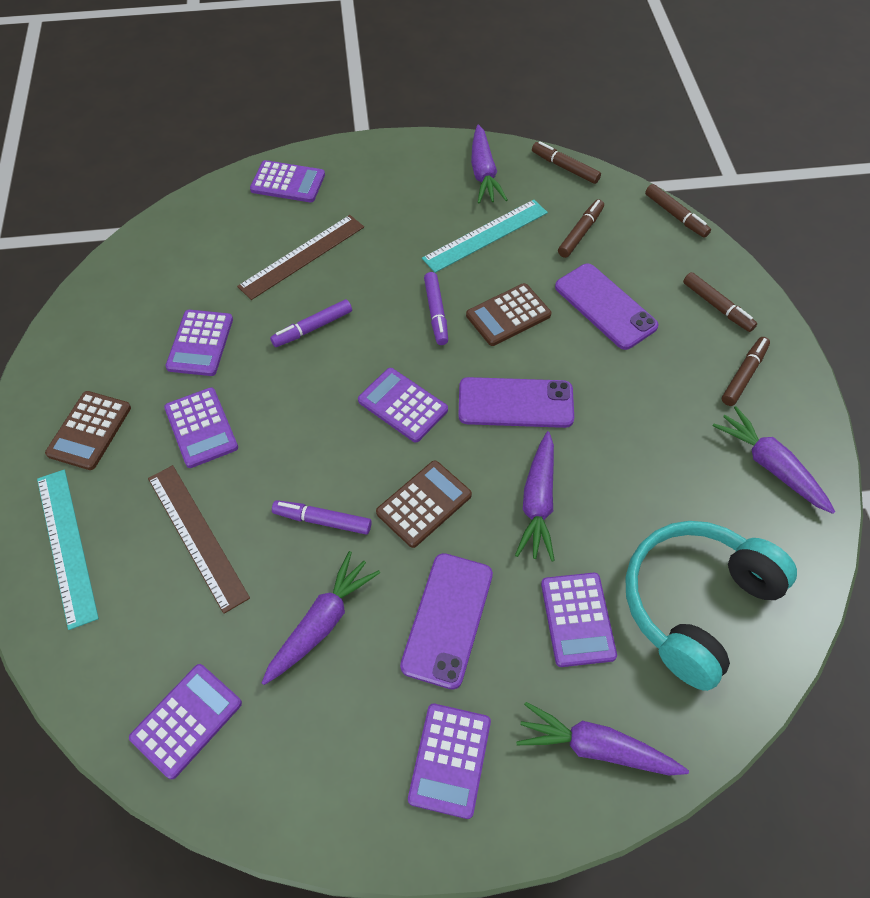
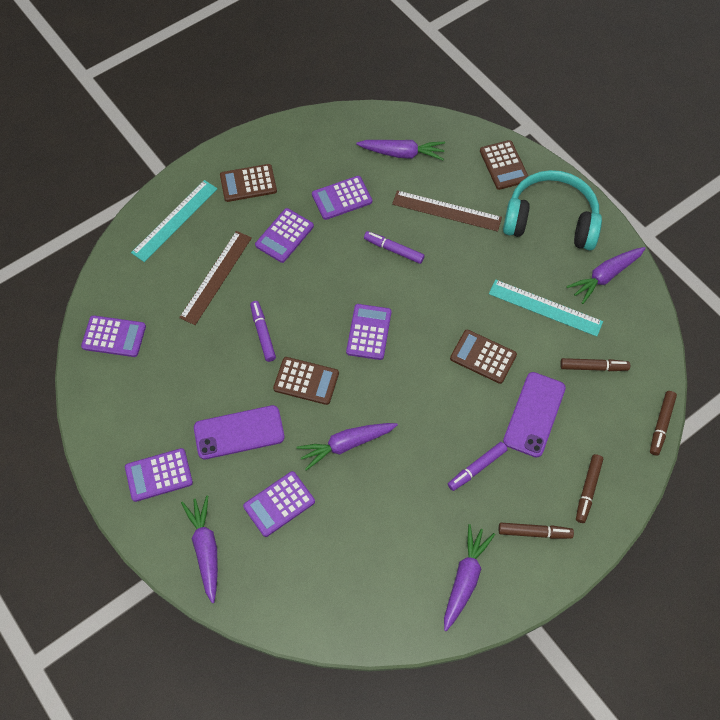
camera: 60 degrees right, 5 degrees up
(288, 182) = (504, 165): purple calculator -> brown calculator
(321, 623) = (201, 369): purple carrot -> purple carrot (402, 153)
(436, 313) = (454, 312): purple marker -> purple marker (477, 468)
(515, 403) = (413, 396): purple phone -> none
(565, 167) = (653, 326): brown marker -> none
(695, 604) = (328, 569): turquoise headphones -> turquoise headphones (550, 220)

